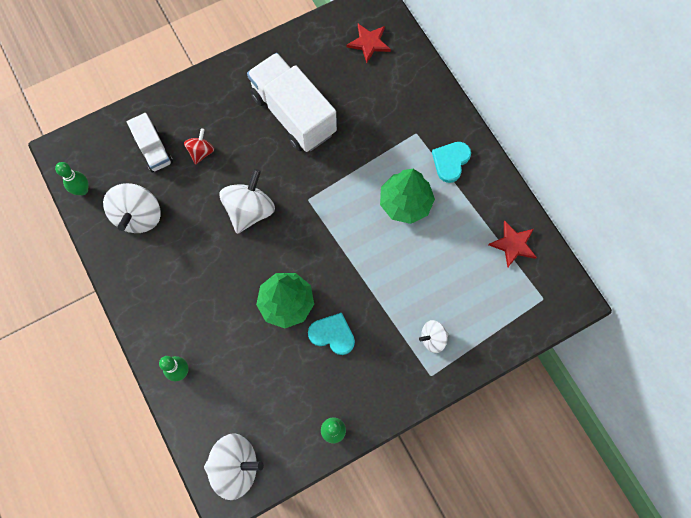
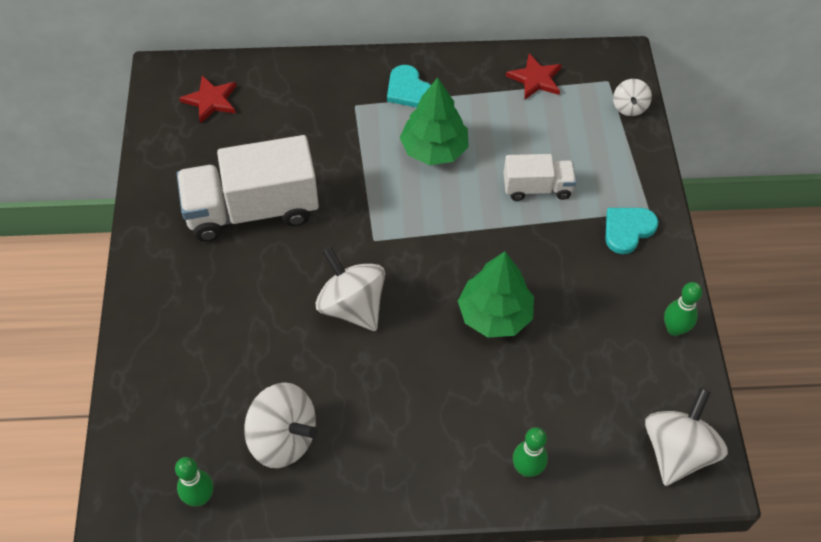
camera: 65 degrees left, 15 degrees down
(154, 150) = (198, 384): white truck -> white truck (537, 188)
(201, 152) = (237, 329): red spinning top -> none
(332, 334) = (557, 283): turquoise heart -> turquoise heart (627, 230)
(433, 338) = (607, 191): white spinning top -> white spinning top (629, 107)

